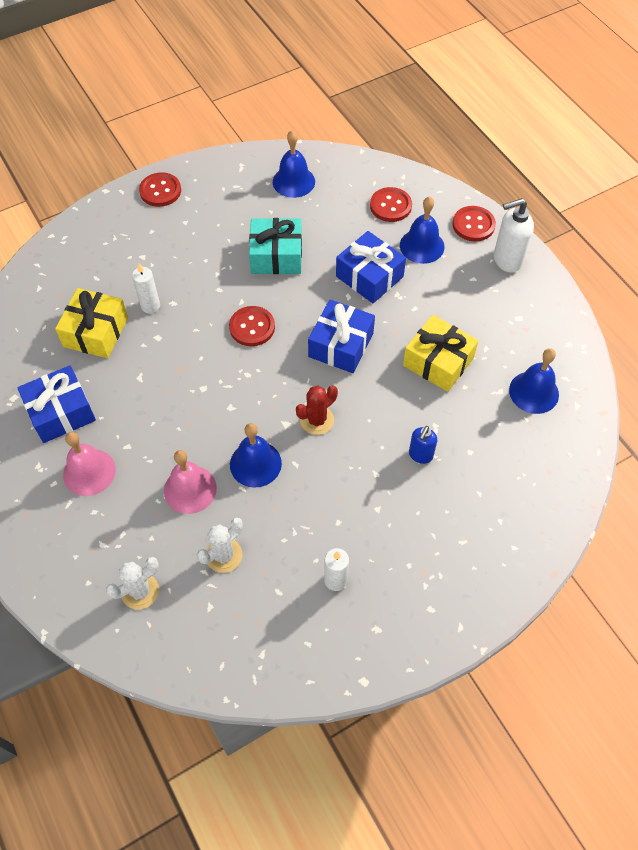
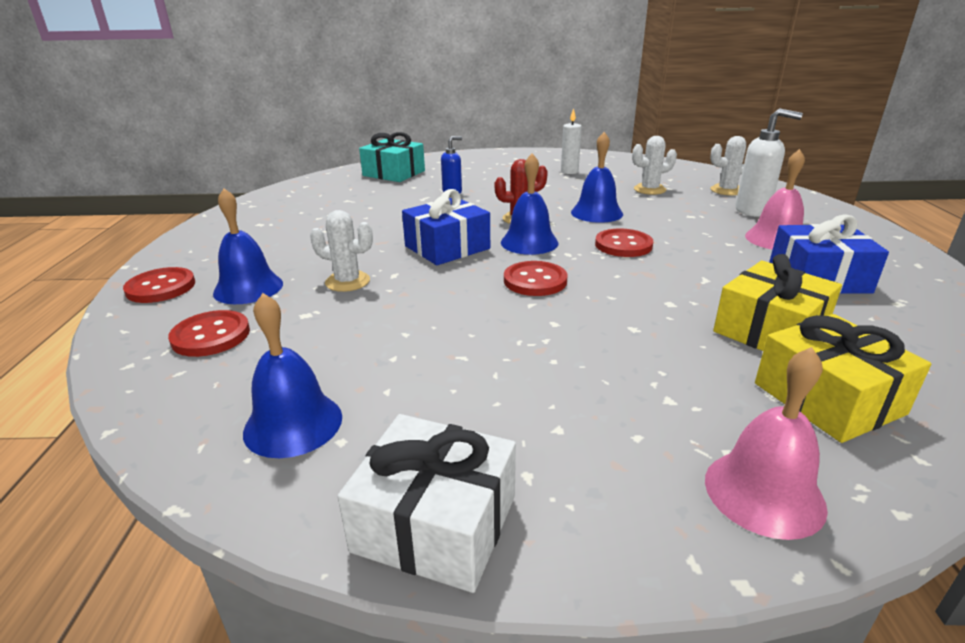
camera: 150 degrees left, 30 degrees down
(150, 306) = (672, 334): white candle -> none
(160, 191) = (584, 518): red button -> red button (623, 245)
(190, 489) = (667, 214): pink bell -> pink bell (764, 493)
(209, 170) = (435, 523): none -> white gift
(276, 256) = (439, 332): turquoise gift -> turquoise gift (394, 173)
(369, 276) = (347, 282): blue gift -> white cactus
(438, 362) = (371, 220): yellow gift -> yellow gift (828, 398)
(507, 260) = (191, 255): white soap dispenser -> white soap dispenser (752, 211)
(534, 392) = (323, 195): blue bell -> blue bell (529, 242)

